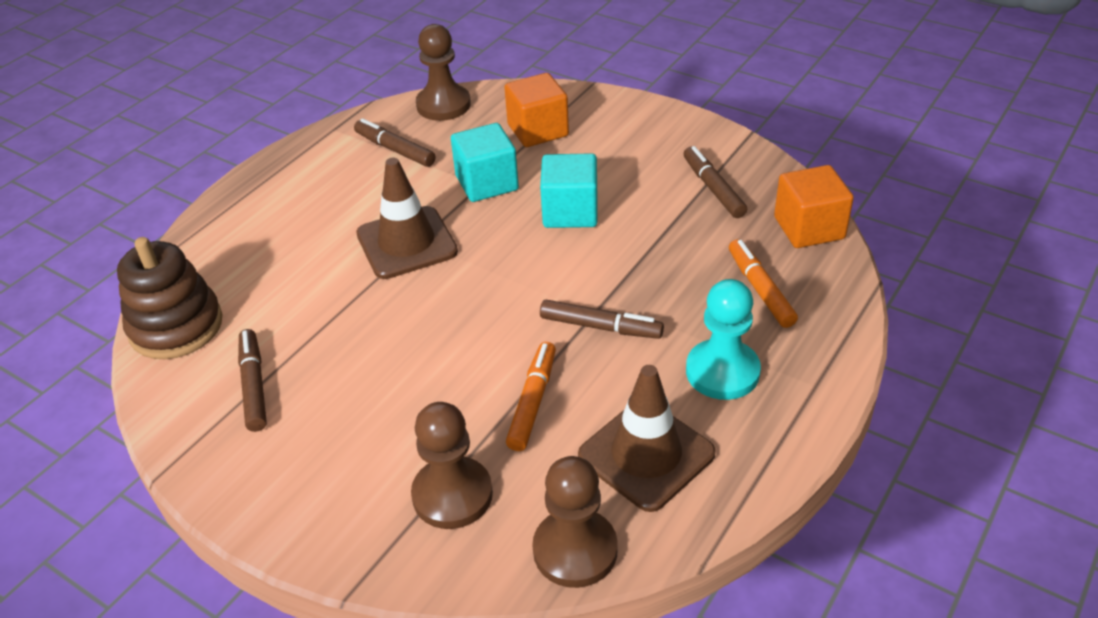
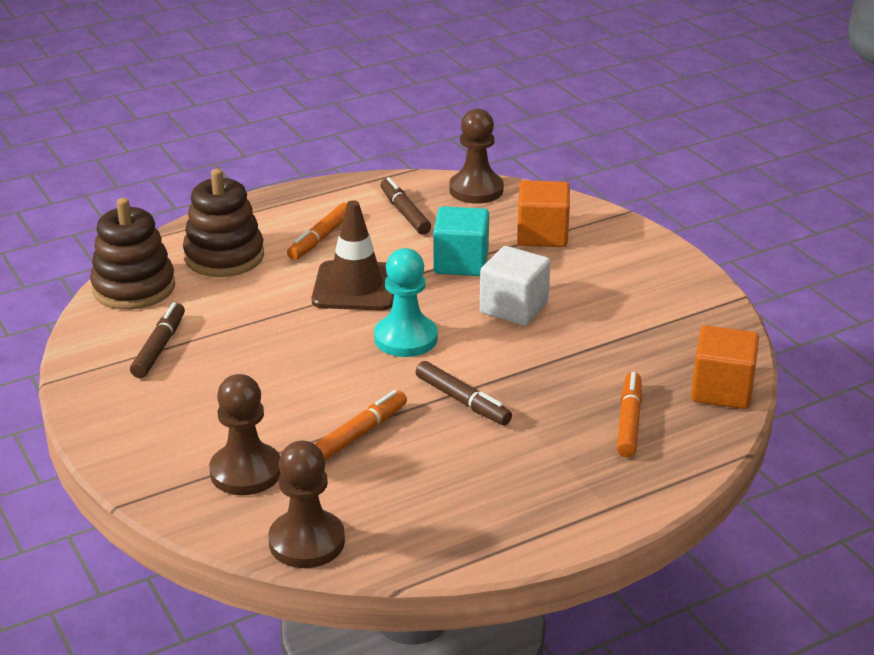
camera: 25 degrees right, 10 degrees down
(249, 257) = (224, 256): none -> brown stacking toy
(333, 203) = (320, 238): none -> orange marker
(570, 212) = (514, 308): turquoise cube -> white cube
(646, 455) = (418, 502): brown traffic cone -> none
(713, 188) = (661, 330): brown marker -> none
(722, 372) = (536, 469): turquoise pawn -> turquoise pawn (406, 338)

